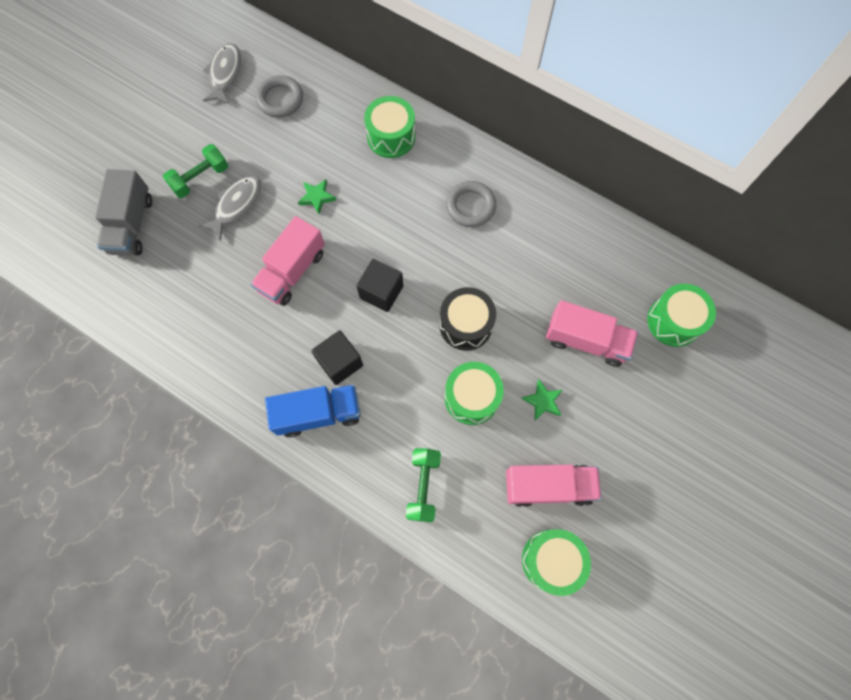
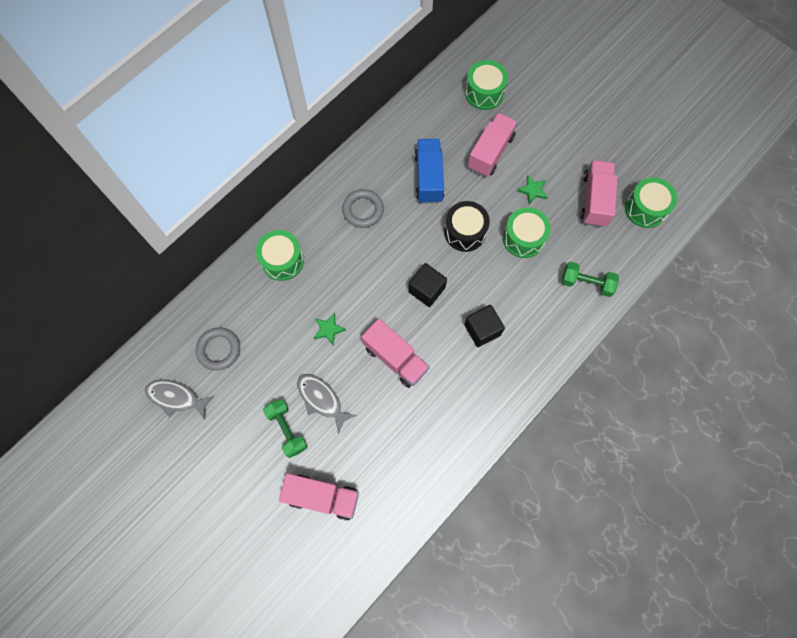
camera: 80 degrees left, 0 degrees up
(132, 225) = (322, 497): grey truck -> pink truck
(318, 413) = (522, 351): blue truck -> blue truck (428, 178)

